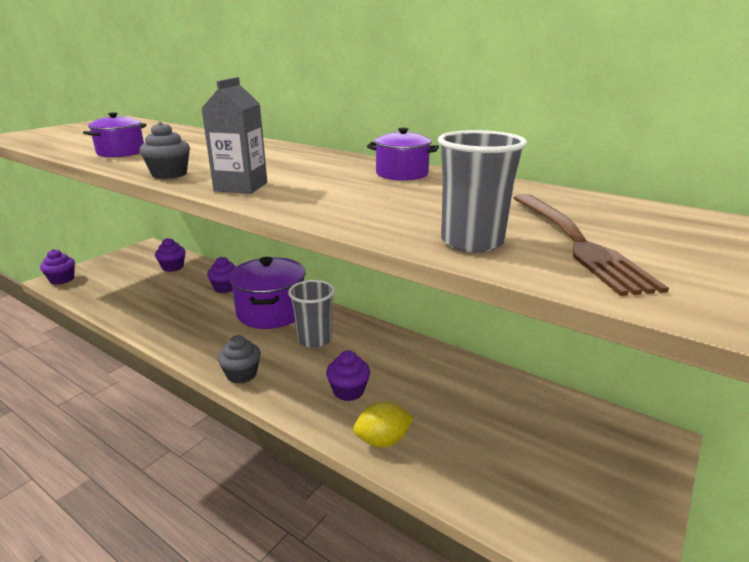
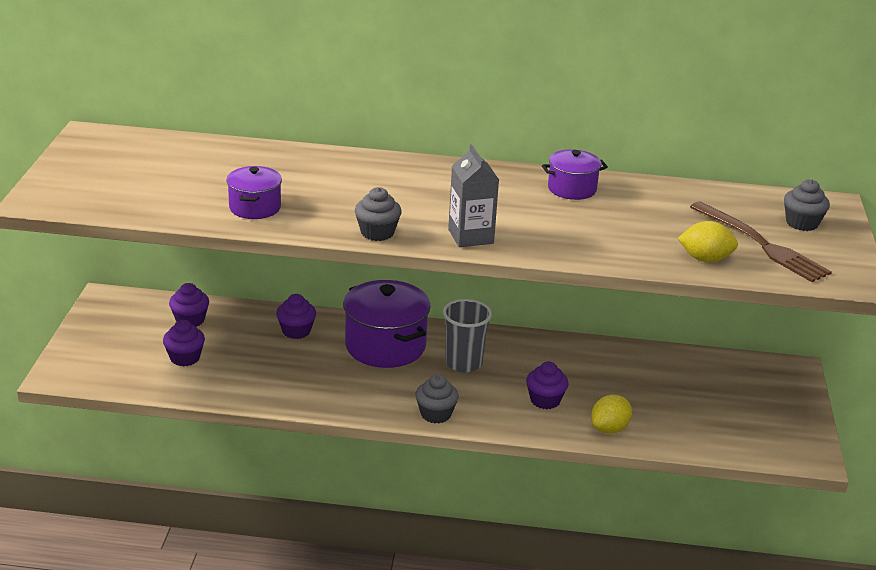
camera: 30 degrees left, 5 degrees up
(62, 279) = (69, 372): purple cupcake -> purple cupcake (185, 358)
(472, 242) = (705, 259): grey cup -> yellow lemon
(663, 233) = (802, 223): none -> grey cupcake

